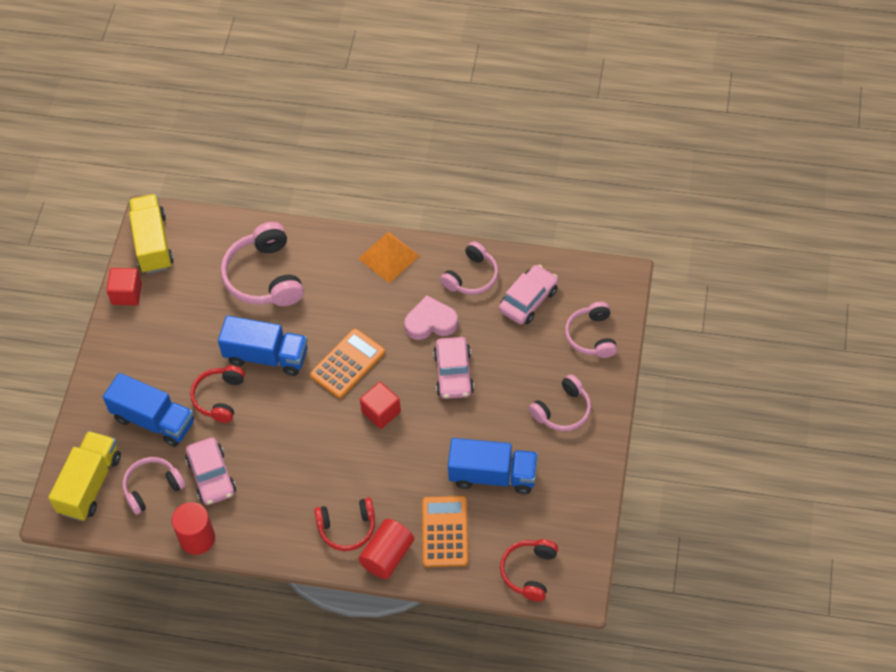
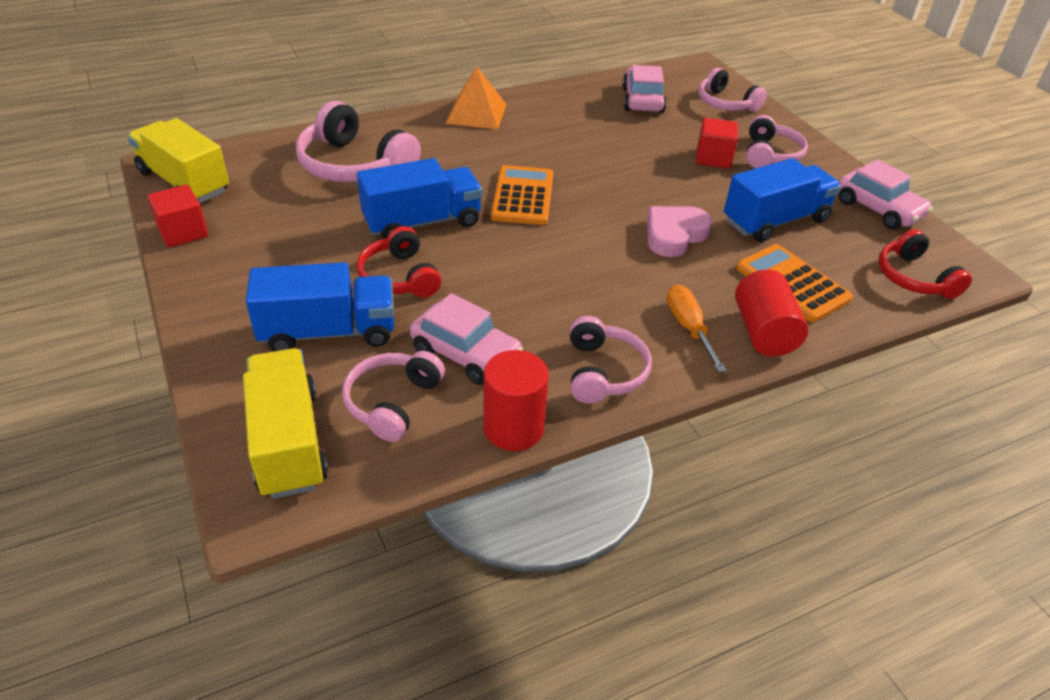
camera: 40 degrees left, 15 degrees down
(347, 528) = (689, 328): red headphones -> orange screwdriver
(381, 412) = (603, 218): red cube -> red cube (713, 158)
(430, 322) = (572, 141): pink heart -> pink heart (674, 235)
(453, 373) = (639, 166): pink car -> pink car (878, 209)
(472, 277) = (573, 102): pink headphones -> pink headphones (604, 372)

